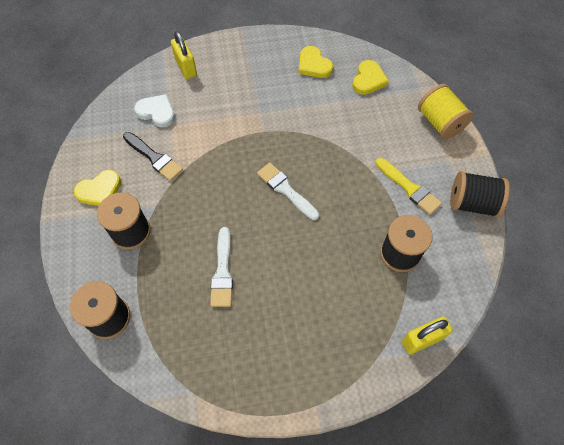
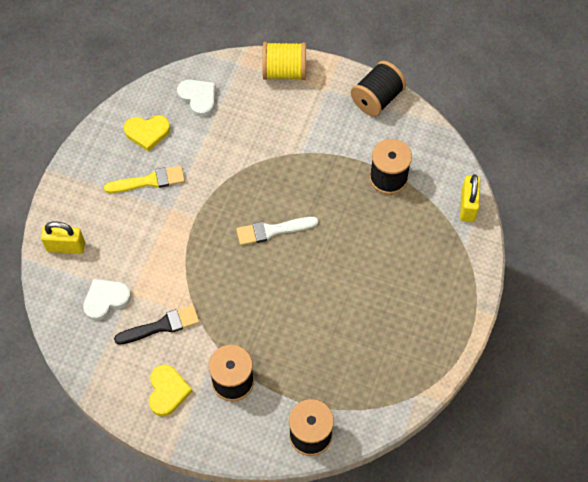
camera: 60 degrees left, 0 degrees up
(222, 271) = (322, 322): white brush -> none
(368, 80) = (198, 98): yellow heart -> white heart
(409, 188) = (333, 135): yellow brush -> yellow brush (149, 181)

